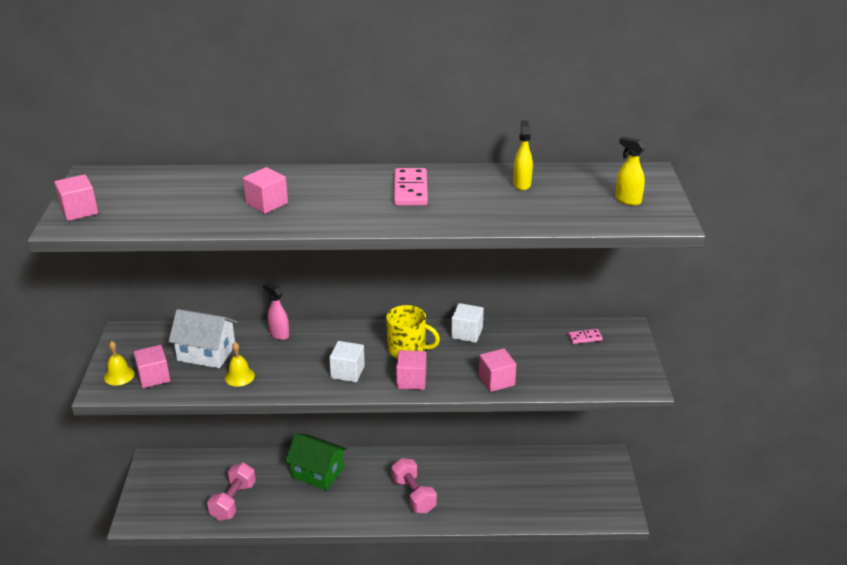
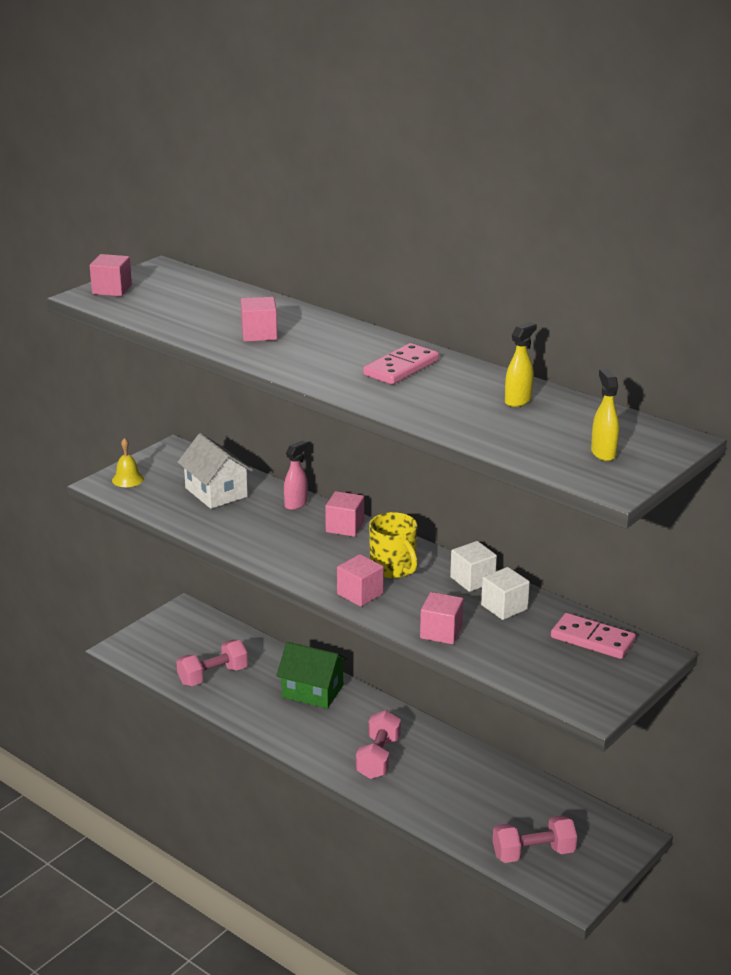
camera: 40 degrees right, 5 degrees down
(154, 377) = (151, 492): pink cube -> pink cube (345, 527)
(239, 376) = (217, 522): yellow bell -> none
(279, 334) = (296, 504): pink spray bottle -> pink spray bottle turned 45 degrees clockwise
(317, 472) = (312, 691): green house -> green house turned 45 degrees counterclockwise
(347, 372) = (312, 561): white cube -> white cube (504, 607)
(571, 502) = (533, 853): none -> pink dumbbell
(585, 338) = (592, 639): pink domino -> pink domino, size x1.83

